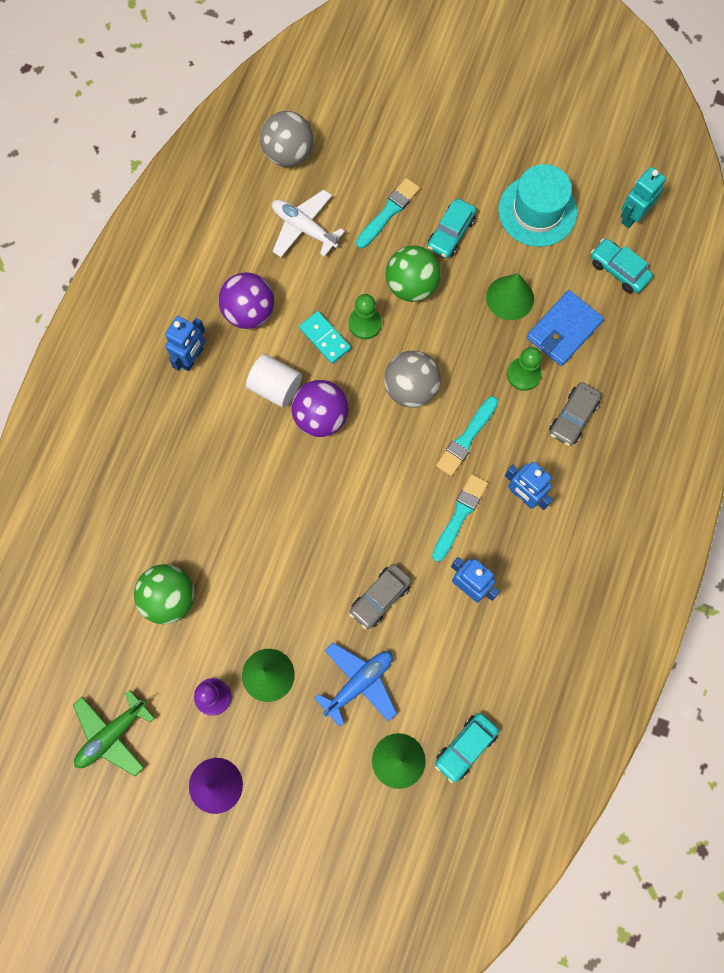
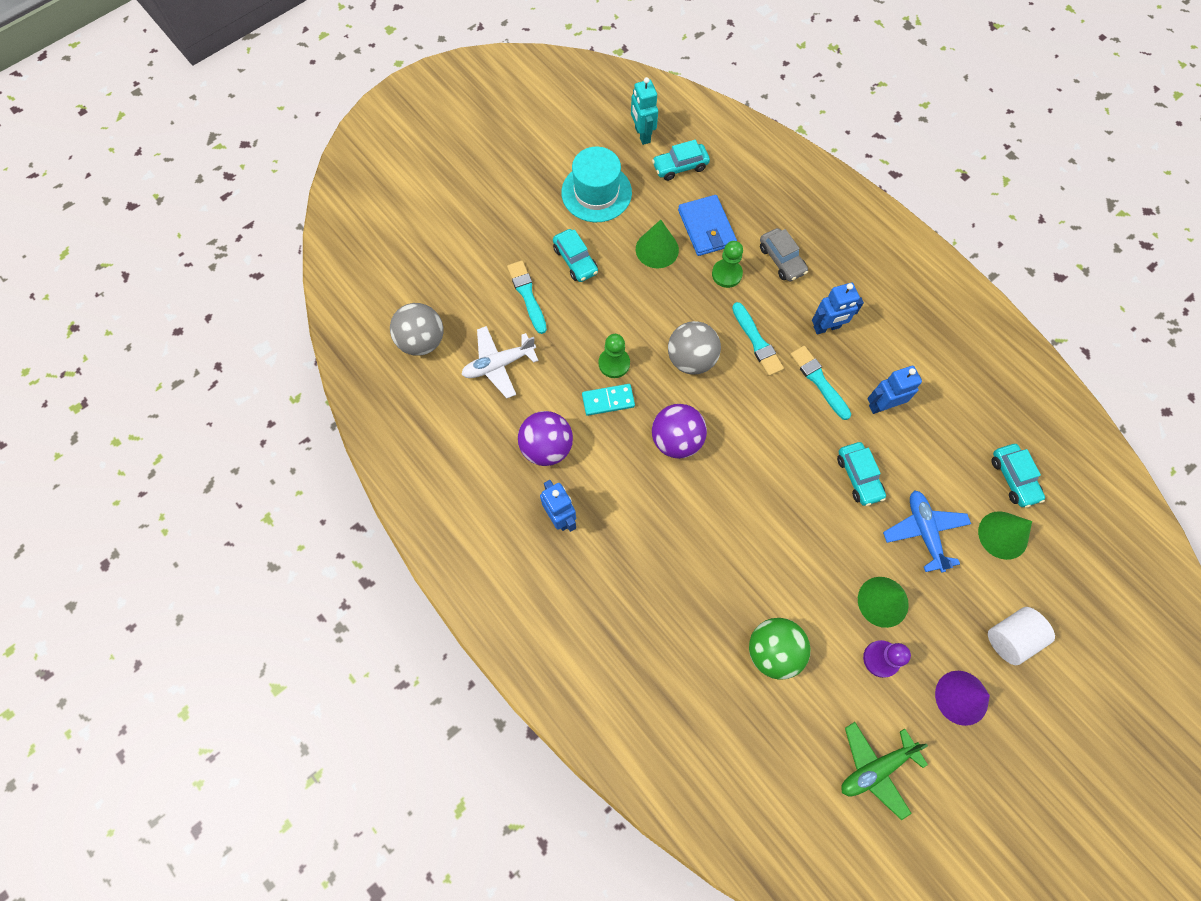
camera: 60 degrees left, 5 degrees down
(112, 735) = (875, 768): green plane -> green plane turned 75 degrees clockwise
(275, 387) = (628, 462): white cylinder -> white cylinder (1010, 638)
(380, 598) = (858, 477): grey car -> turquoise car
(412, 285) = (602, 312): green ball -> none

